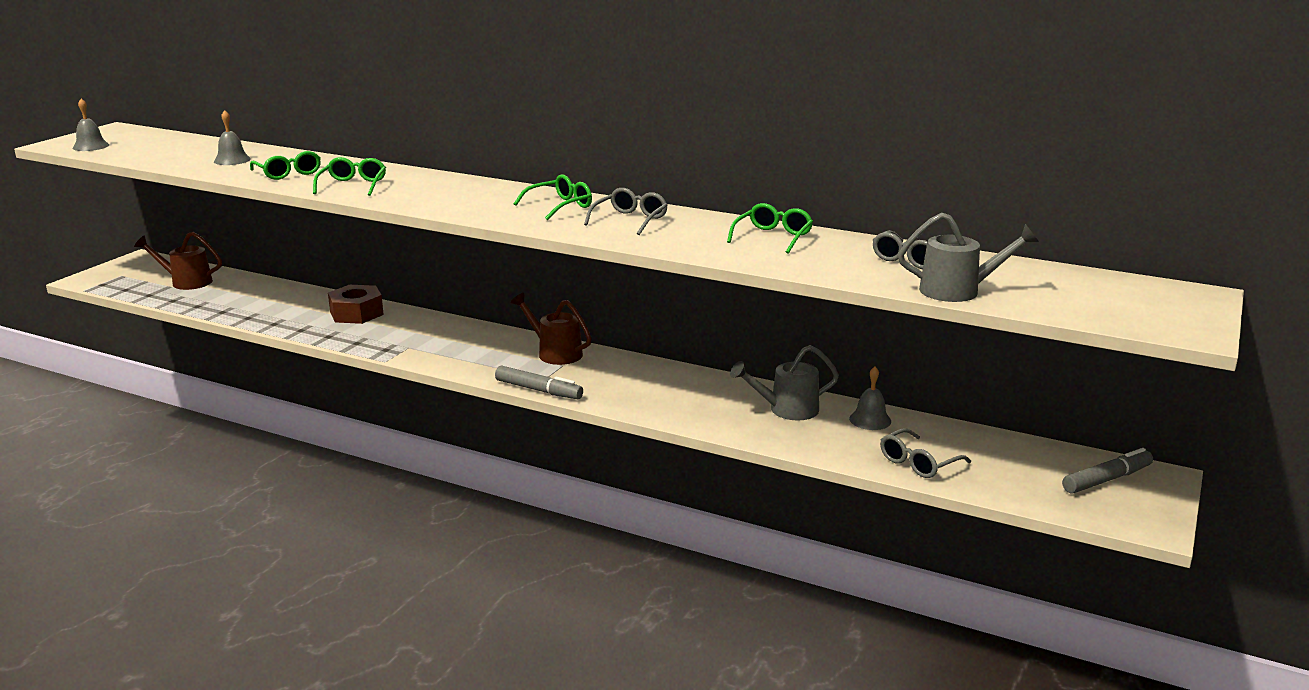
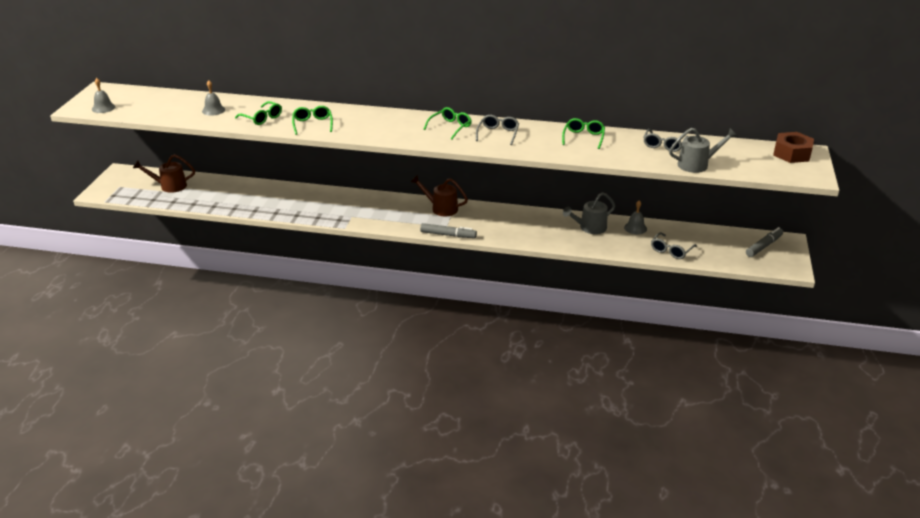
camera: 15 degrees left, 10 degrees up
(356, 313) = (301, 196): brown nut -> brown nut (792, 154)

